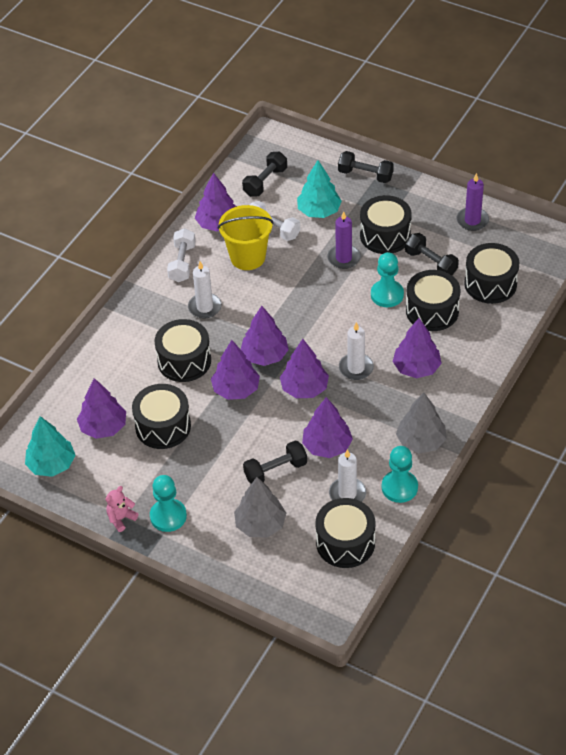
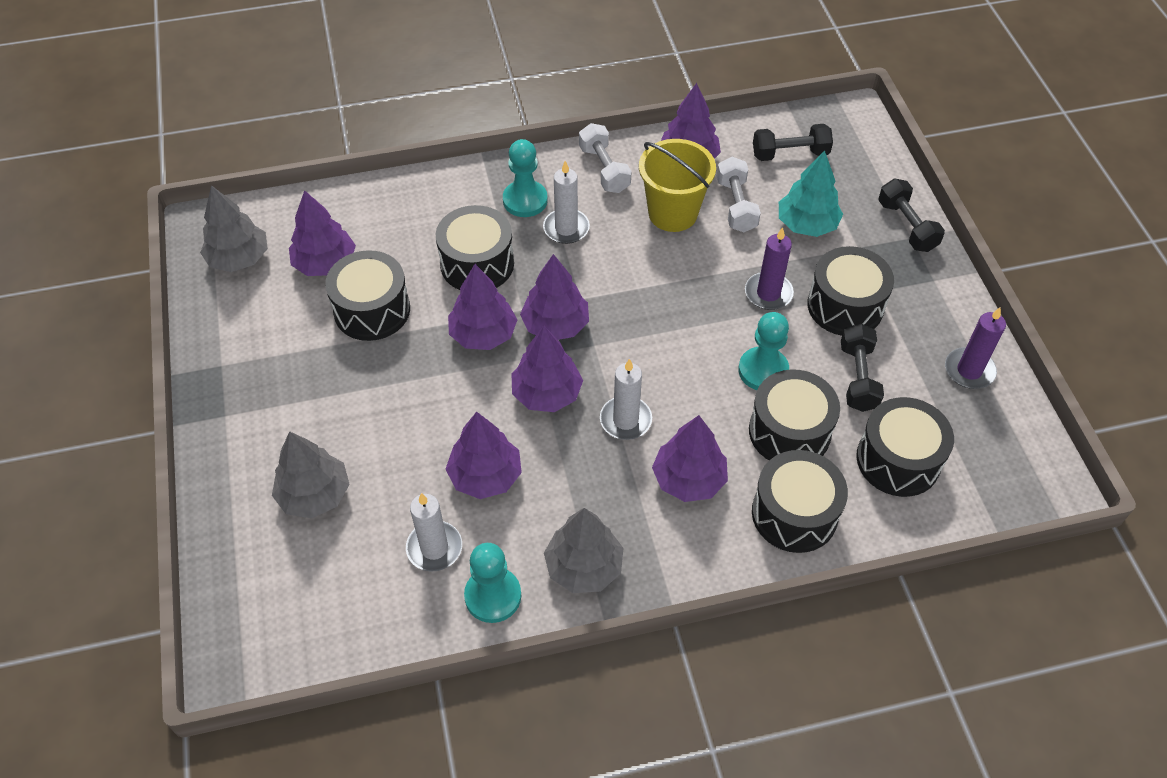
camera: 45 degrees right, 5 degrees up
(51, 464) = (239, 258): turquoise tree -> grey tree
(121, 518) = (217, 364): pink teddy bear -> none
(168, 516) = (254, 402): turquoise pawn -> turquoise pawn (525, 200)
(182, 263) = (604, 169): white dumbbell -> white dumbbell turned 75 degrees counterclockwise
(275, 471) = (404, 453): black dumbbell -> none
(345, 543) = (360, 600): black drum -> black drum (794, 513)

